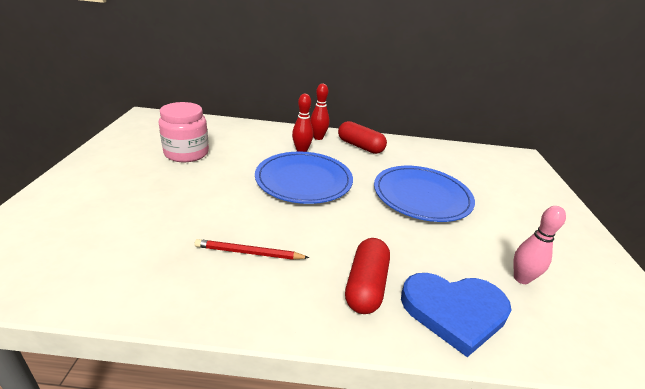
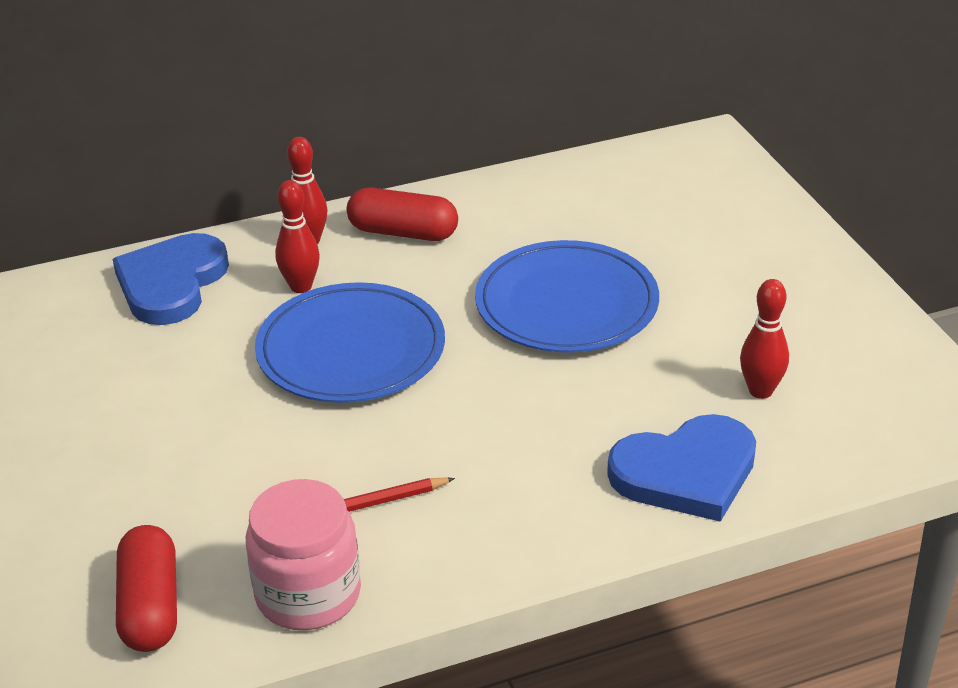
camera: 20 degrees left, 5 degrees up
(186, 153) = (90, 376): pink jar -> pink jar (308, 594)
(251, 134) = (171, 283): none -> blue heart
(366, 286) = (555, 486): red capsule -> red capsule (150, 606)
(521, 278) = (760, 391): pink bowling pin -> red bowling pin

